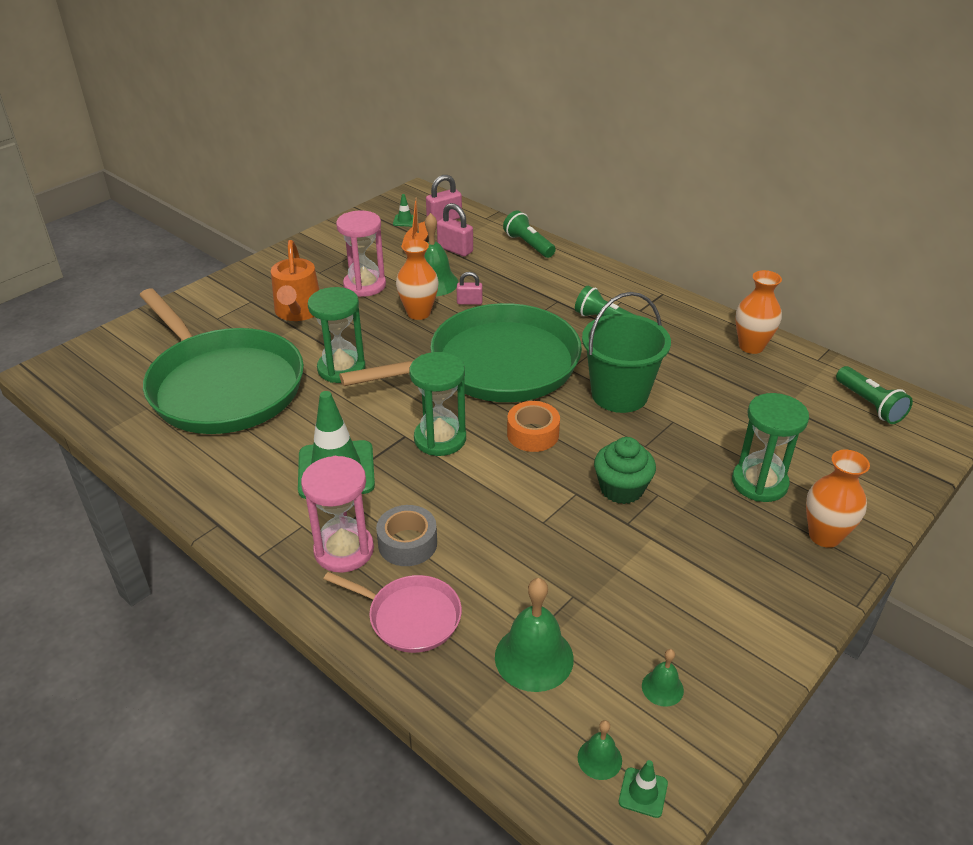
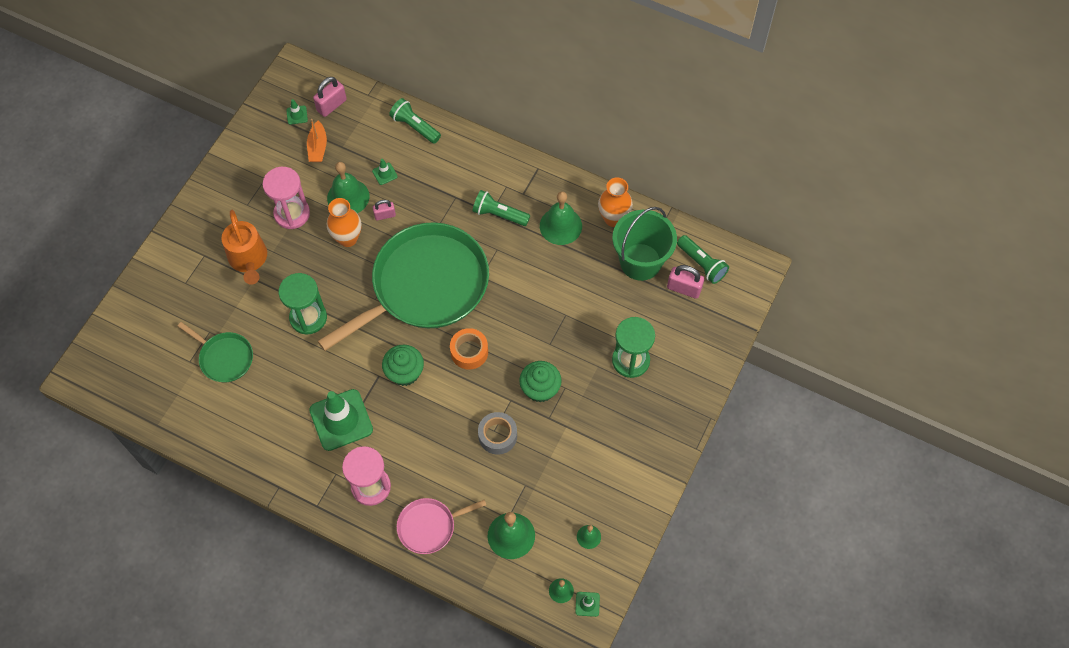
camera: 15 degrees left, 25 degrees up
(223, 386) = (224, 358): green pan -> green pan, size x0.45
(407, 543) = (410, 471): grey tape -> grey tape (497, 436)
(410, 617) = (429, 526): pink pan -> pink pan turned 150 degrees clockwise
(440, 439) = (405, 372): green hourglass -> green cupcake
(455, 249) = (353, 147): pink padlock -> pink padlock (684, 288)
(482, 272) = (385, 174): none -> green traffic cone
(619, 394) = (523, 296): green bucket -> green bucket (640, 262)
(681, 342) = (560, 226): none -> green bell
(824, 536) = (675, 397): orange vase -> none

